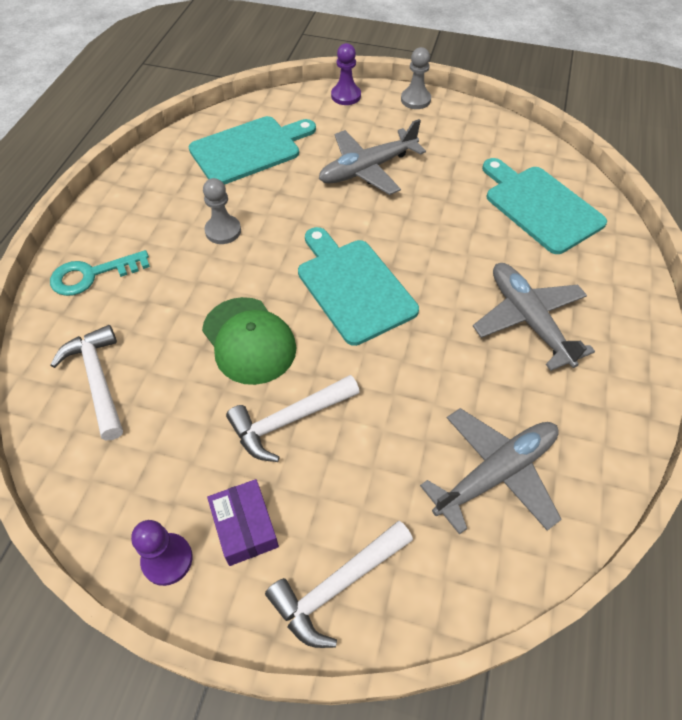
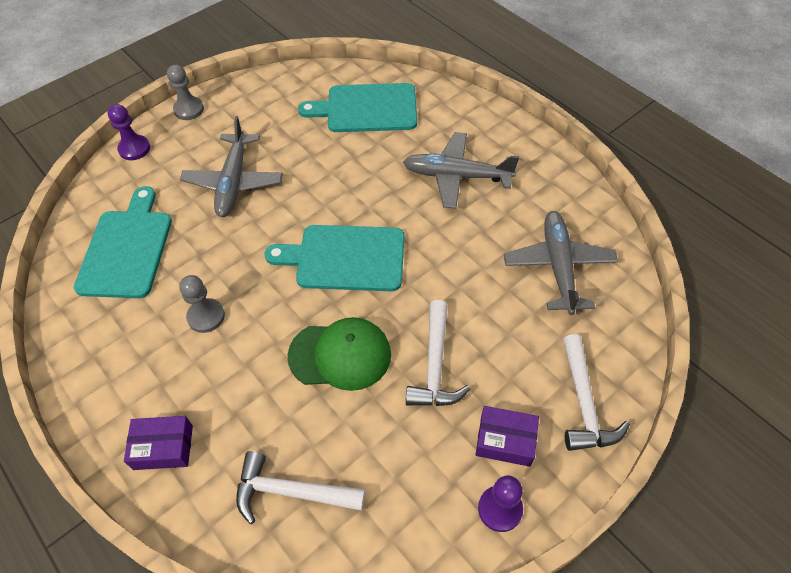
camera: 55 degrees left, 0 degrees up
(92, 275) = (163, 447): turquoise key -> purple box

